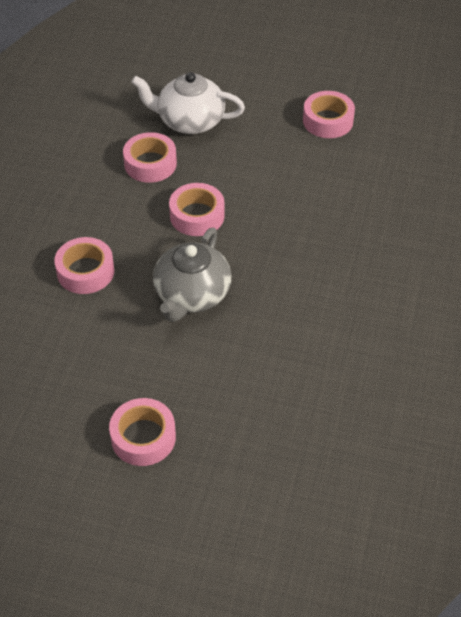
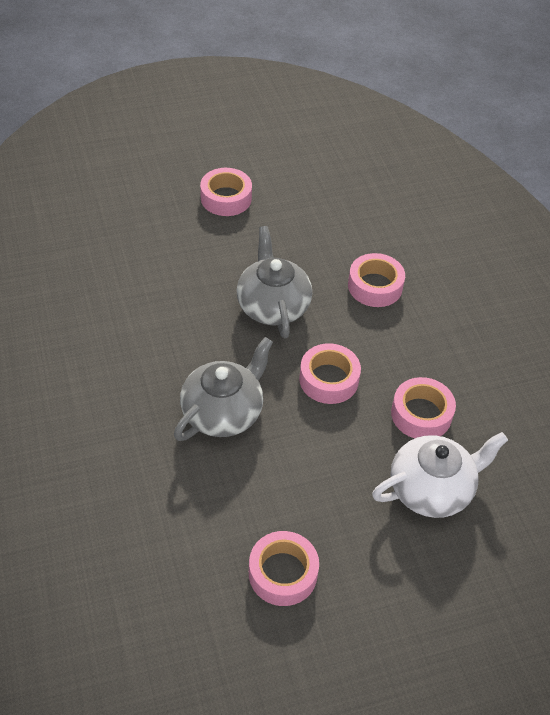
camera: 145 degrees right, 0 degrees up
(299, 228) = (223, 412): none -> grey teapot

